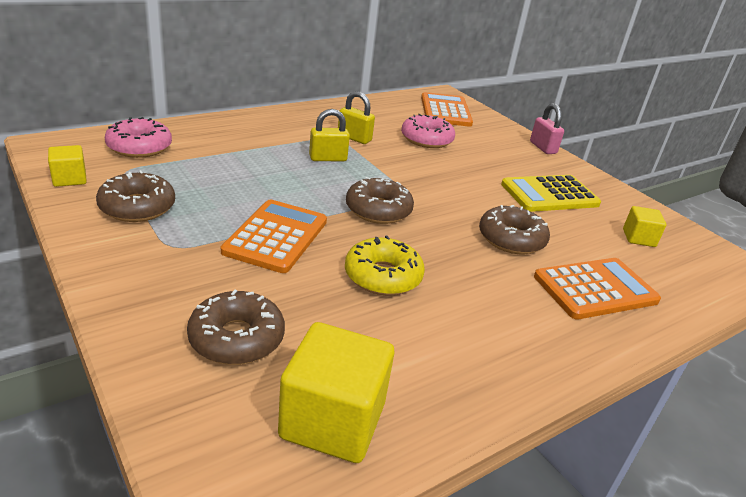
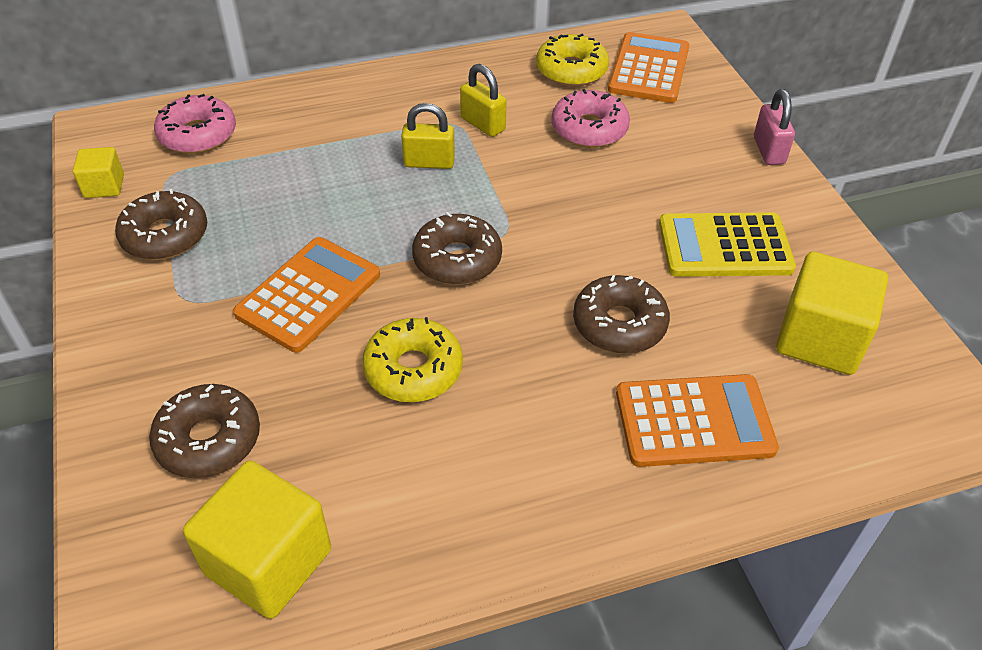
camera: 20 degrees right, 15 degrees up
(397, 111) = (571, 70): none -> yellow donut
(638, 238) = (820, 339): yellow cube -> yellow cube, size x1.89

